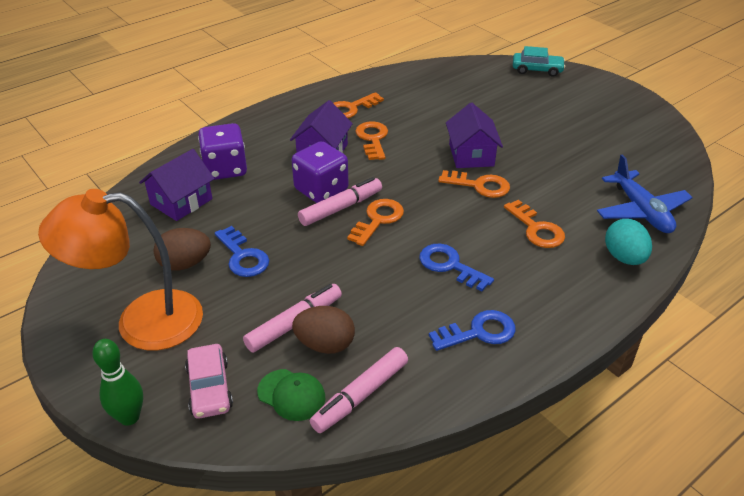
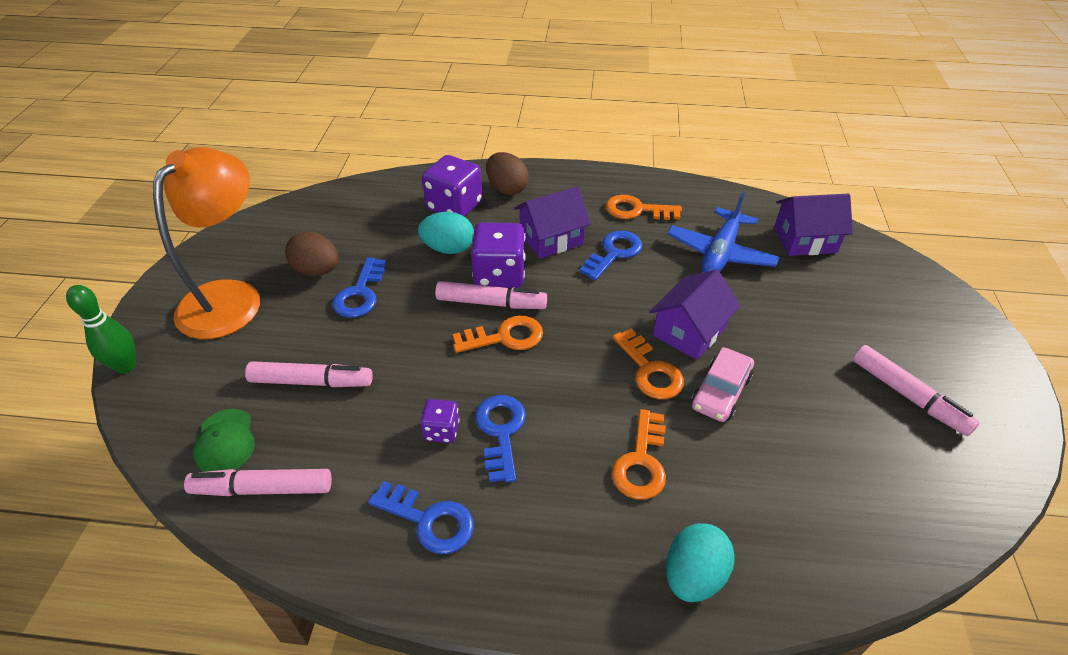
camera: 45 degrees right, 5 degrees up
(141, 321) = (231, 297): orange lamp -> orange lamp turned 75 degrees clockwise
(181, 202) = (386, 215): purple house -> purple house (805, 240)
(209, 388) = (192, 387): pink car -> pink car (721, 392)
(263, 195) = (448, 249): none -> turquoise egg
(325, 344) = (304, 419): brown egg -> brown egg (507, 189)
(372, 139) = (614, 253): orange key -> blue key
(417, 289) = (441, 430): none -> purple dice
(537, 70) = (915, 280): turquoise car -> none
(601, 124) = (908, 396): none -> pink marker
(641, 211) = (801, 539): blue plane -> blue plane (720, 253)

